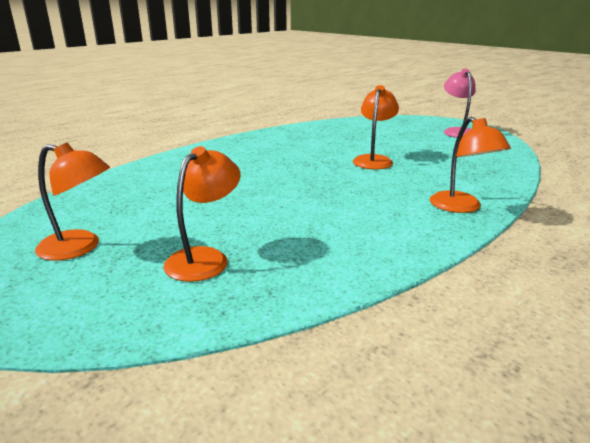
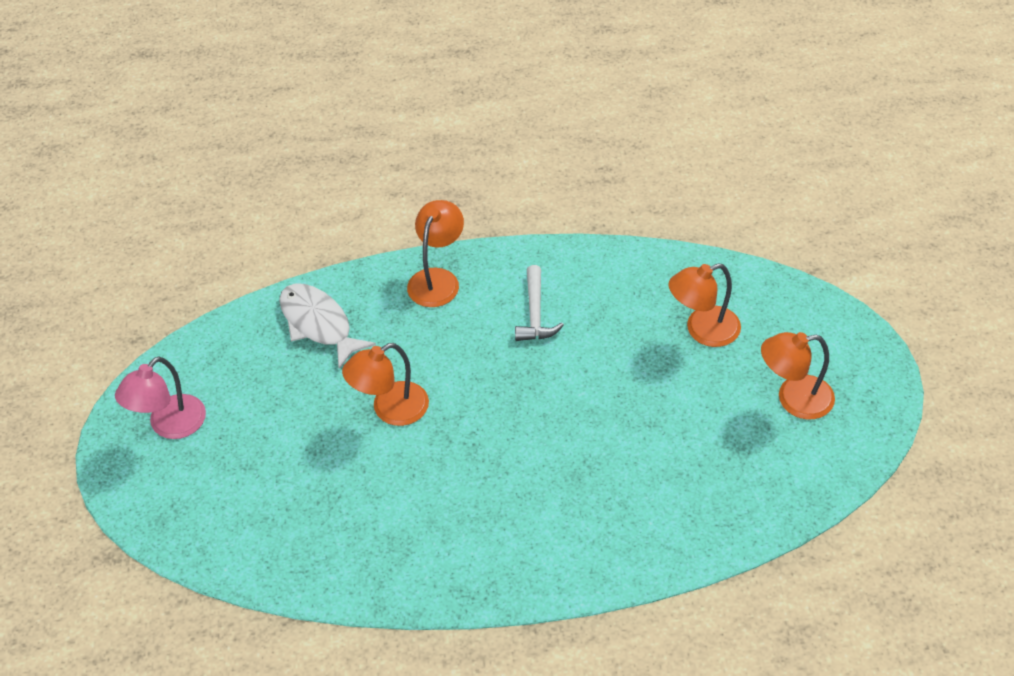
camera: 140 degrees left, 25 degrees up
(79, 247) = (793, 399): orange lamp -> orange lamp turned 60 degrees counterclockwise
(362, 217) = (535, 313): none -> white hammer
(477, 169) = (318, 324): none -> white fish

